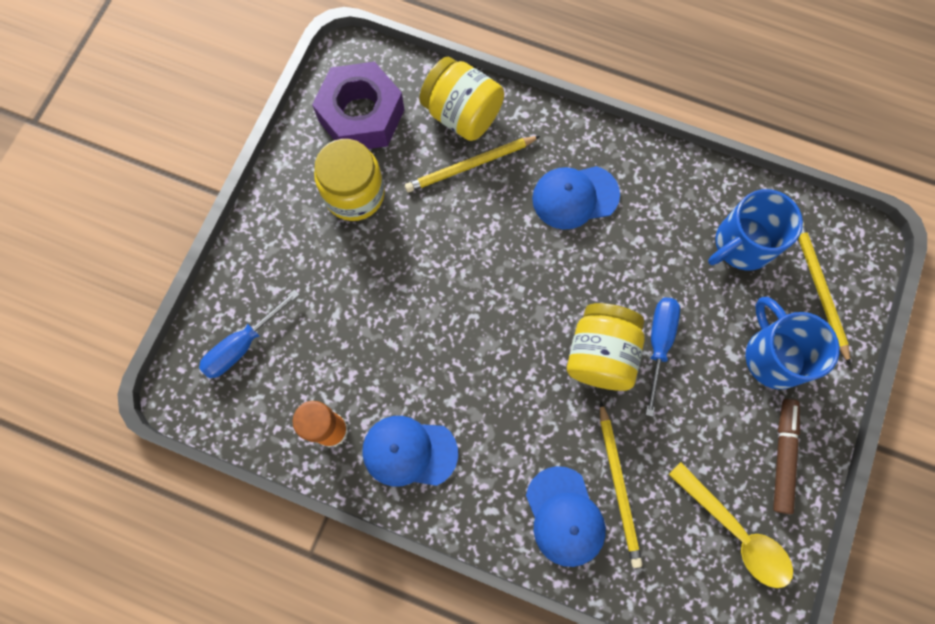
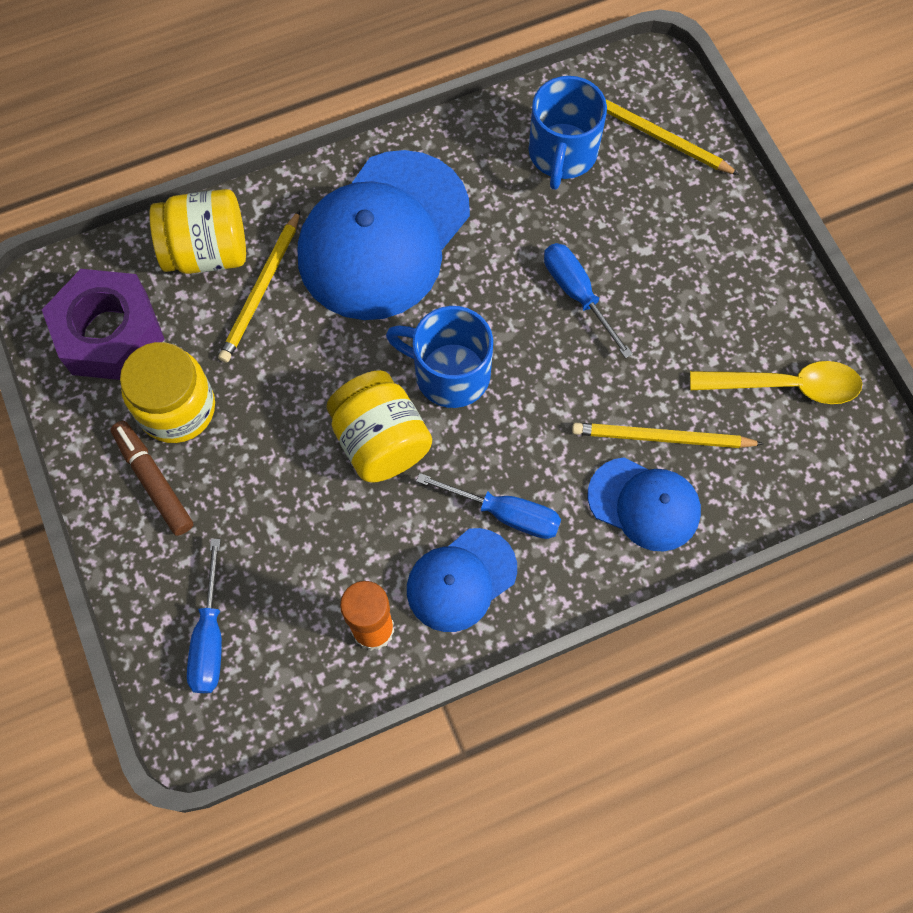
camera: 45 degrees left, 5 degrees down
(475, 438) = (505, 513): none -> blue screwdriver
(575, 197) = (383, 236): blue cap -> blue cap, size x1.86
(600, 354) = (539, 346): yellow jar -> yellow jar (380, 441)
(618, 486) = (661, 438): yellow pencil -> yellow pencil turned 150 degrees clockwise
(773, 355) = (676, 221): blue mug -> blue mug (449, 373)
(782, 456) = (761, 293): brown marker -> brown marker (154, 481)

